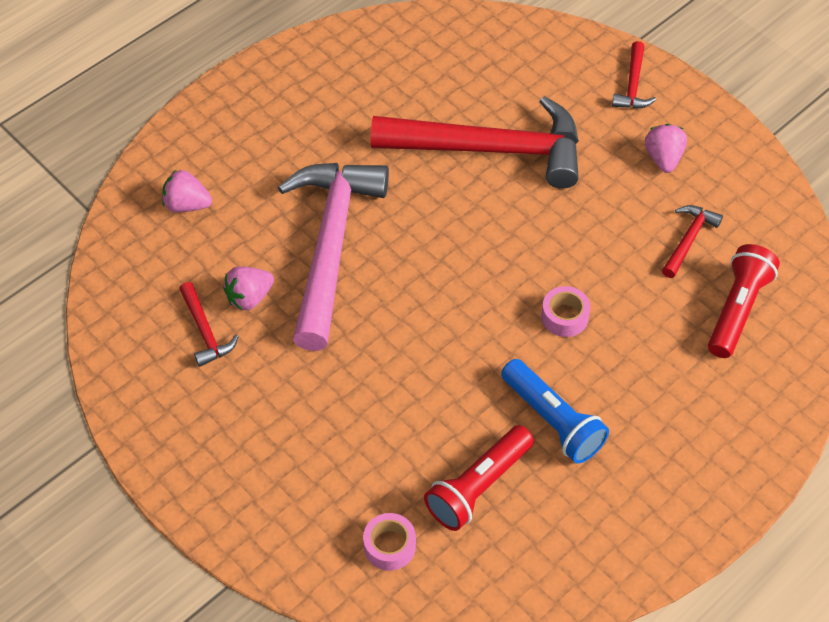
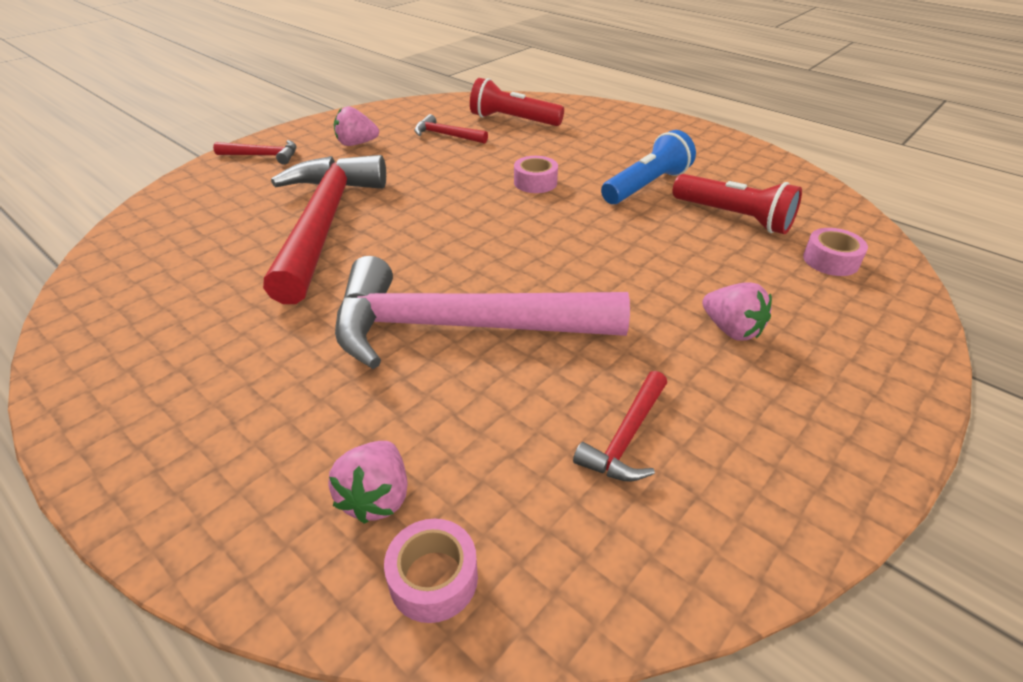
camera: 95 degrees left, 15 degrees down
(132, 231) = (433, 578): none -> pink tape
(205, 331) = (626, 437): red hammer -> red hammer turned 150 degrees clockwise
(249, 297) = (555, 395): pink strawberry -> pink strawberry (731, 329)

